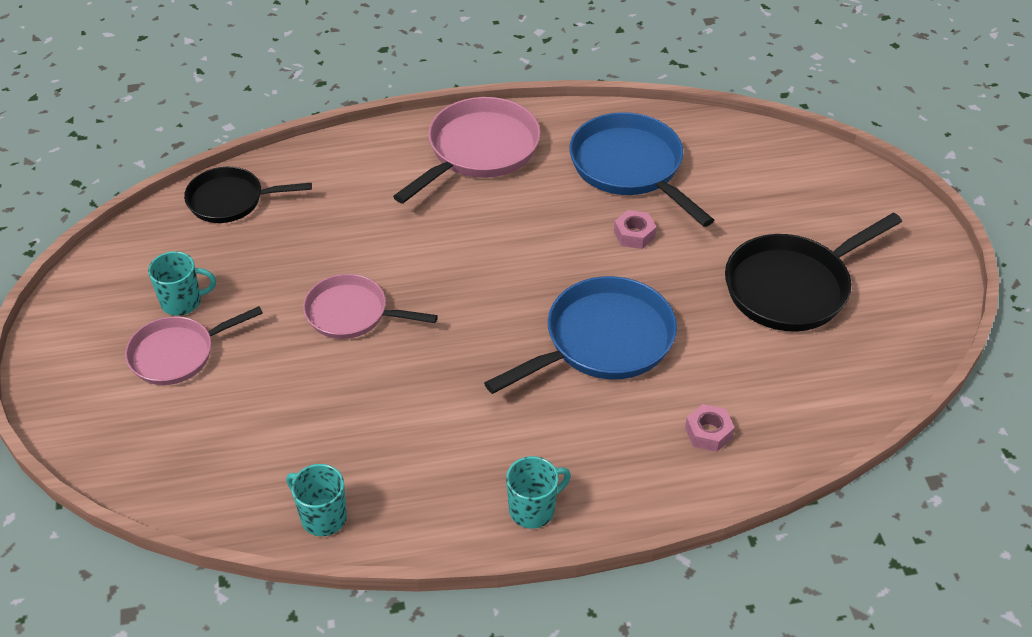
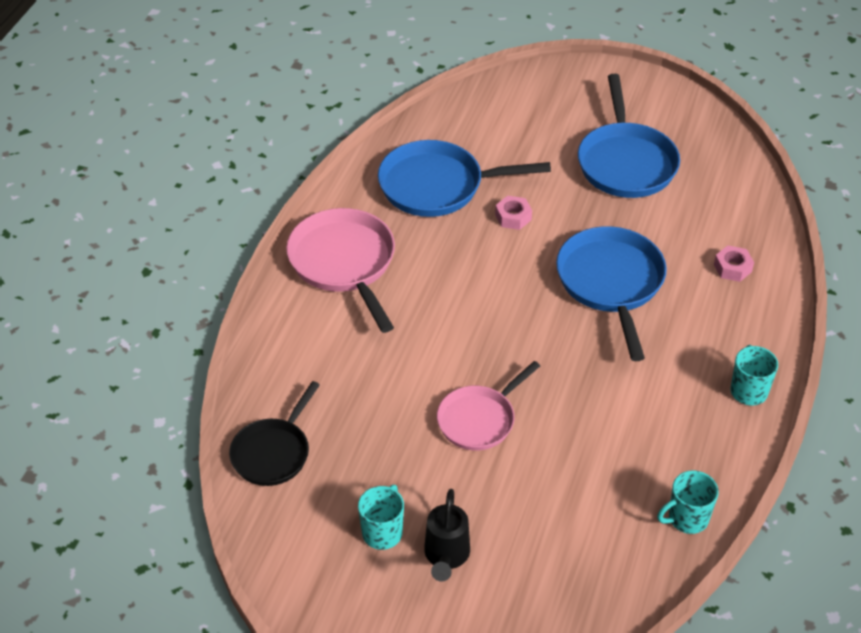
camera: 60 degrees left, 0 degrees up
(178, 354) = (446, 556): pink pan -> black watering can
(793, 287) = (626, 162): black pan -> blue pan

